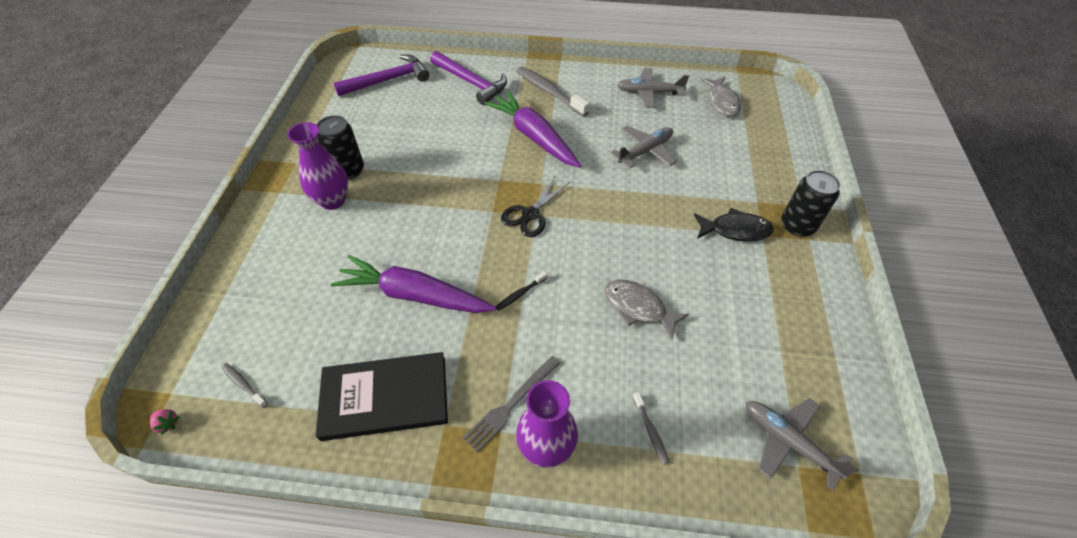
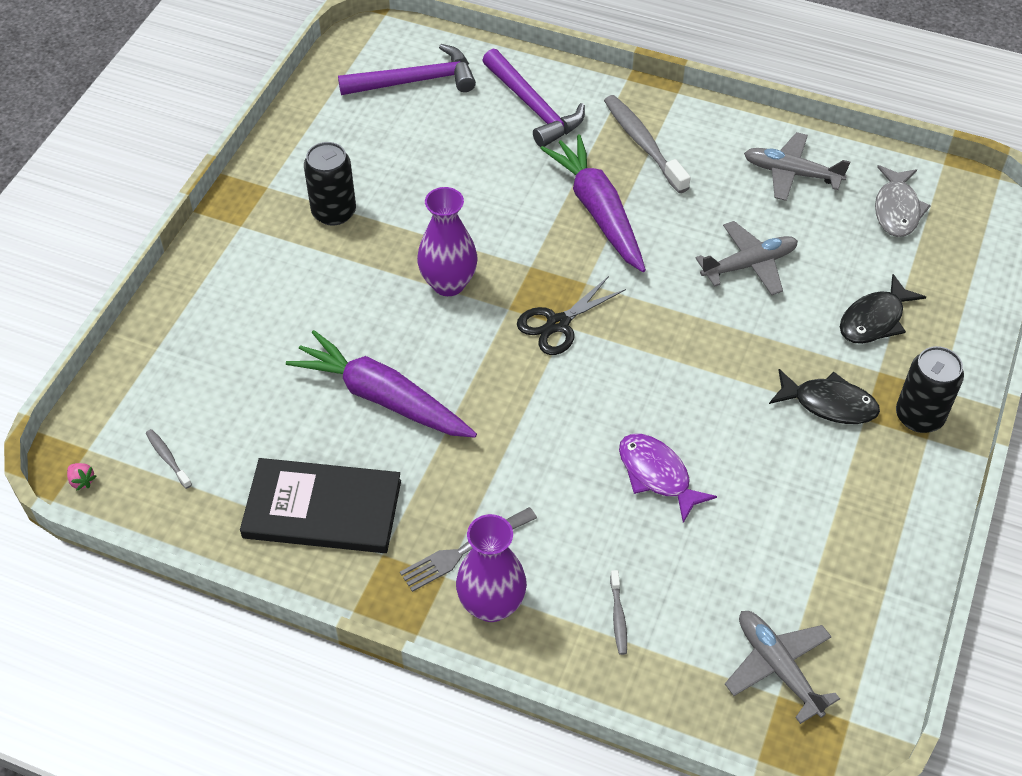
camera: 15 degrees right, 0 degrees up
(333, 200) = (306, 251): purple vase -> purple vase (448, 283)
(520, 294) = (513, 425): black toothbrush -> none
(638, 307) = (657, 475): grey fish -> purple fish
(739, 169) = (874, 319): none -> black fish

